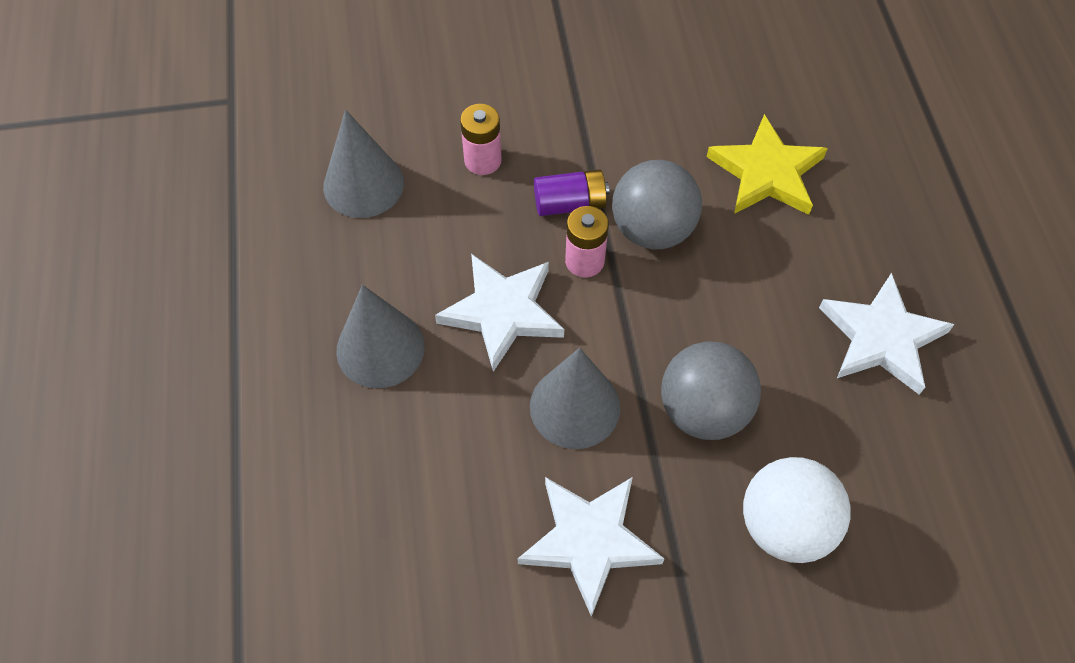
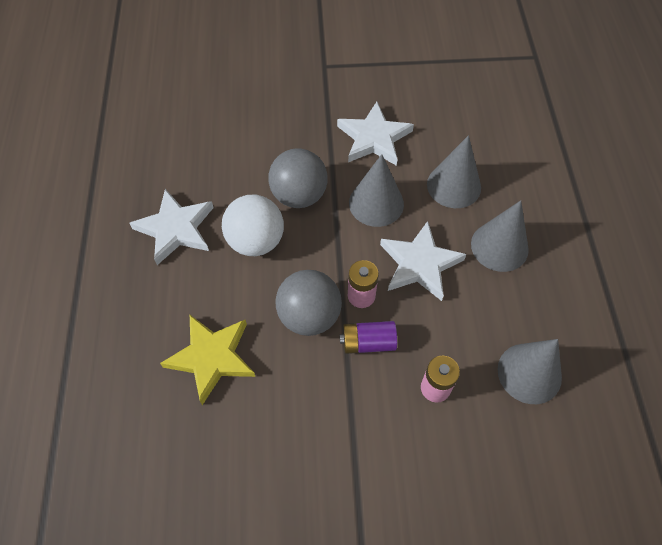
camera: 175 degrees left, 0 degrees up
(445, 450) = (454, 186): none -> grey cone
(785, 526) = (268, 137): white ball -> white ball (256, 241)

